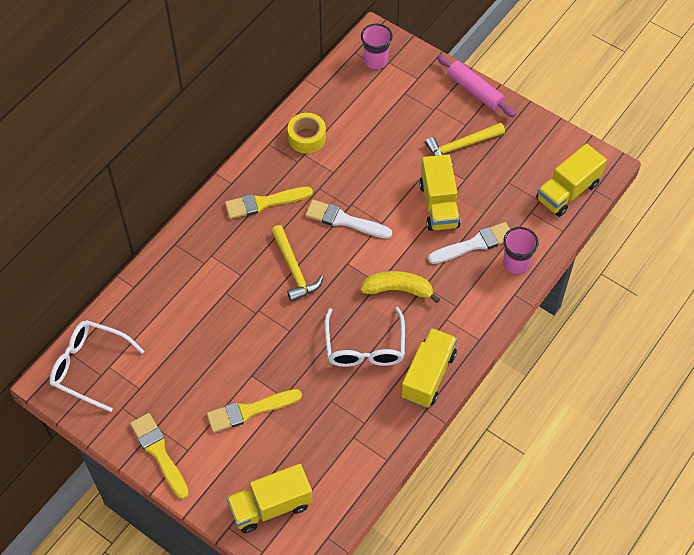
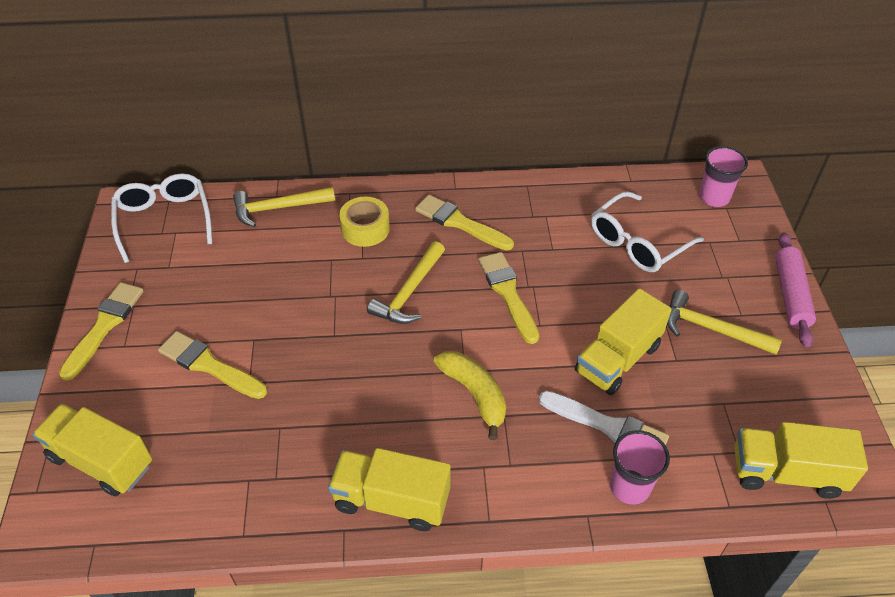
camera: 50 degrees right, 10 degrees down
(147, 293) = (278, 208): none -> yellow hammer
(307, 138) = (566, 206): yellow tape -> yellow tape (365, 229)
(344, 220) = (508, 294): white brush -> yellow brush
(365, 347) = (373, 413): white glasses -> white glasses (637, 243)
(428, 375) = (391, 500): yellow truck -> yellow truck turned 150 degrees counterclockwise

